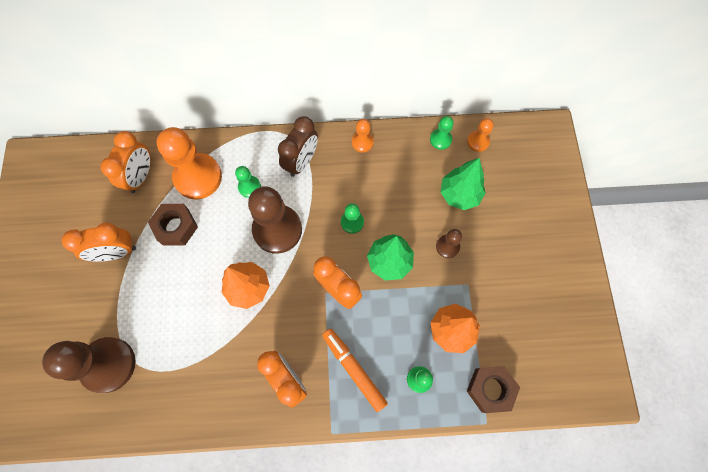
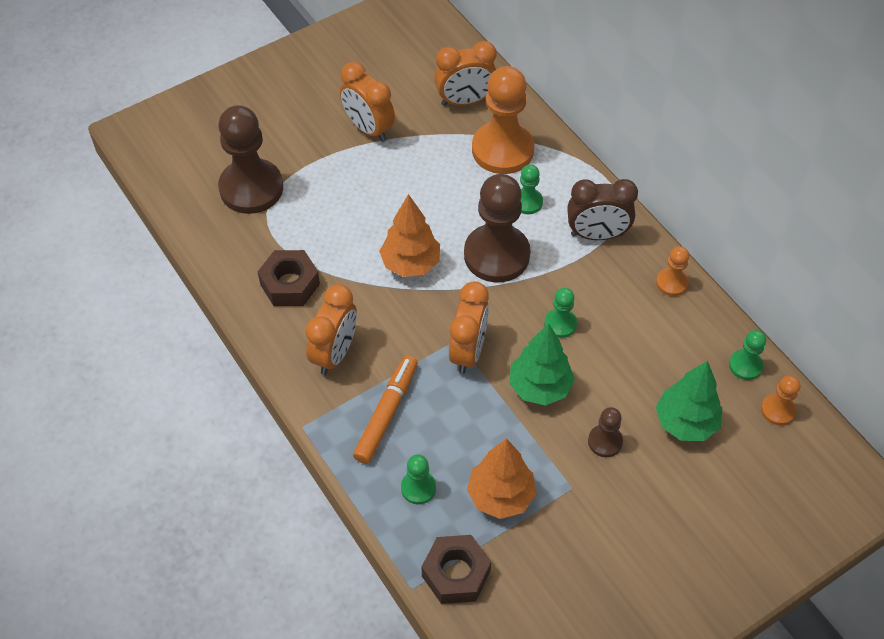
camera: 60 degrees right, 15 degrees down
(176, 227) = (432, 162): brown nut -> brown nut (290, 284)

